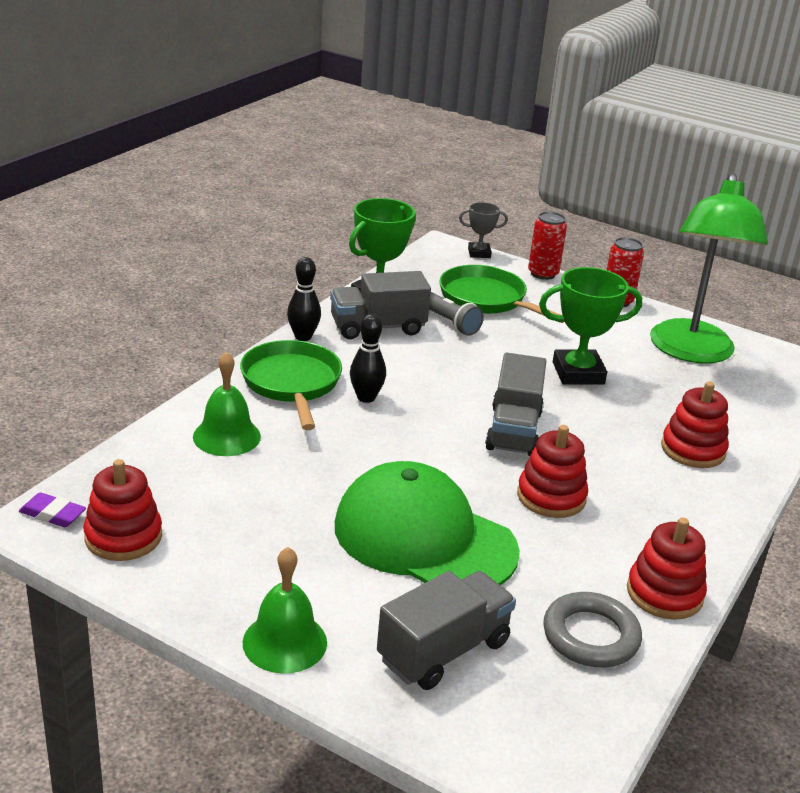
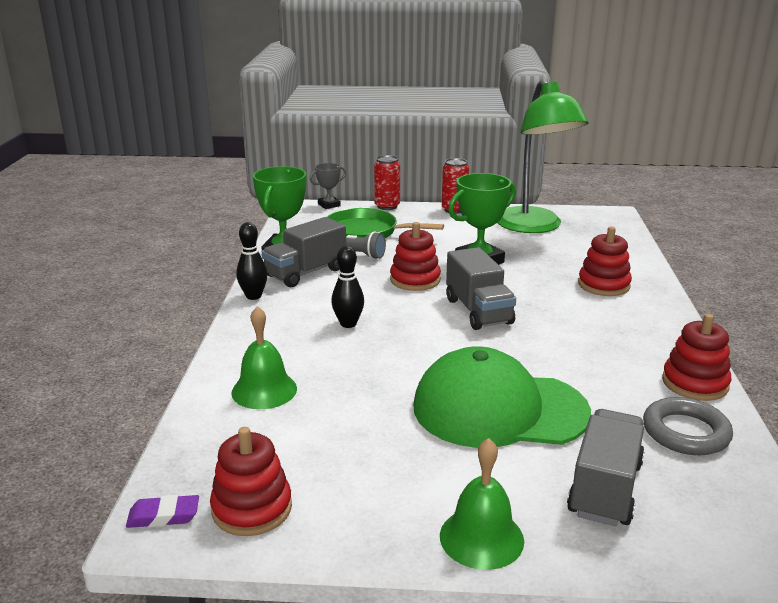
camera: 25 degrees left, 5 degrees down
(292, 384) = (279, 333): green pan -> none
(551, 497) = (552, 347): red stacking toy -> red stacking toy (415, 280)

